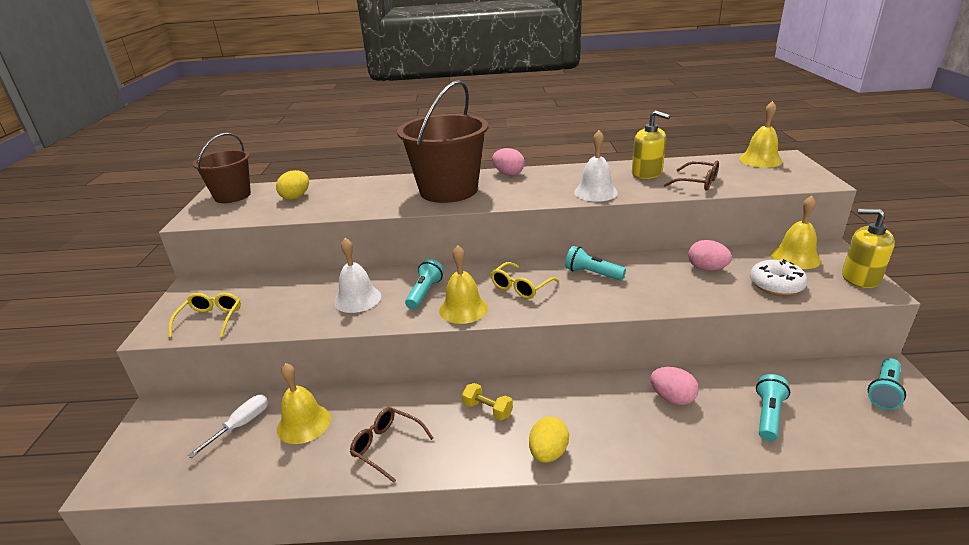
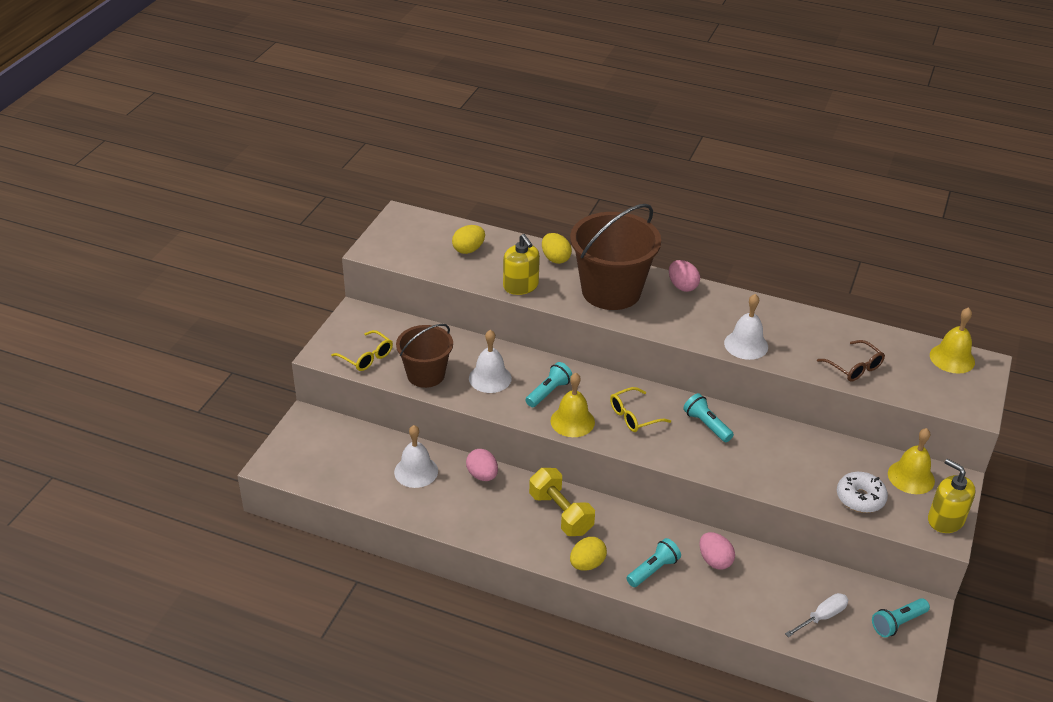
camera: 20 degrees right, 10 degrees up
(210, 320) = (366, 357): yellow glasses -> yellow glasses turned 105 degrees clockwise
(232, 196) = (412, 226): brown bucket -> brown bucket (426, 374)
(242, 425) = (370, 455): white screwdriver -> white screwdriver (822, 616)
(303, 423) = (416, 471): yellow bell -> white bell
(383, 184) = (555, 259): none -> yellow egg
(387, 447) = (471, 514): brown glasses -> none
(487, 410) = (561, 513): yellow dumbbell -> yellow dumbbell, size x1.78
(647, 173) = (818, 335): yellow soap dispenser -> yellow soap dispenser (520, 286)
(706, 269) = (815, 458): pink egg -> pink egg (482, 475)
(768, 415) = (780, 603): turquoise flashlight -> turquoise flashlight (653, 570)

